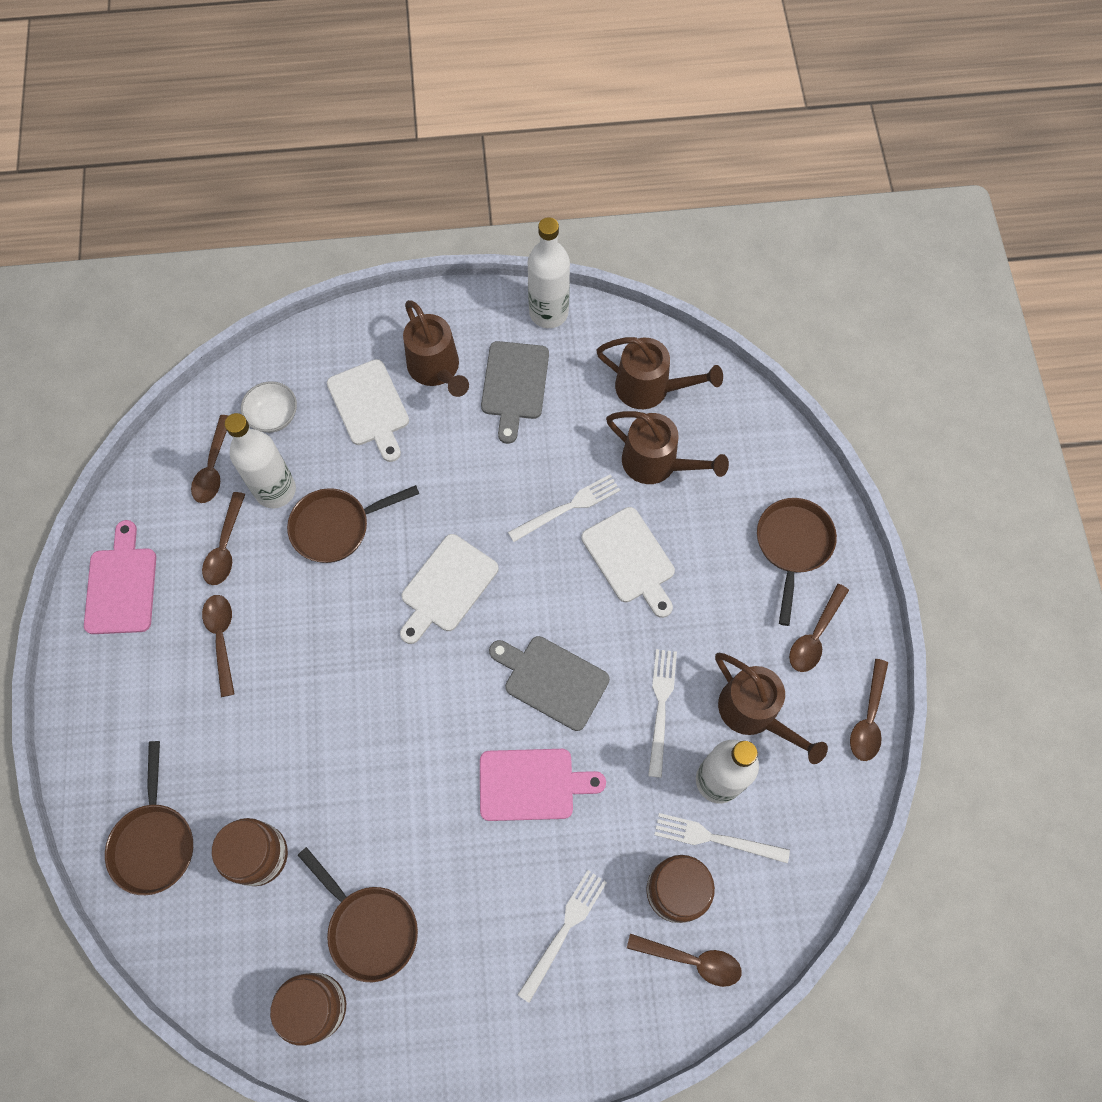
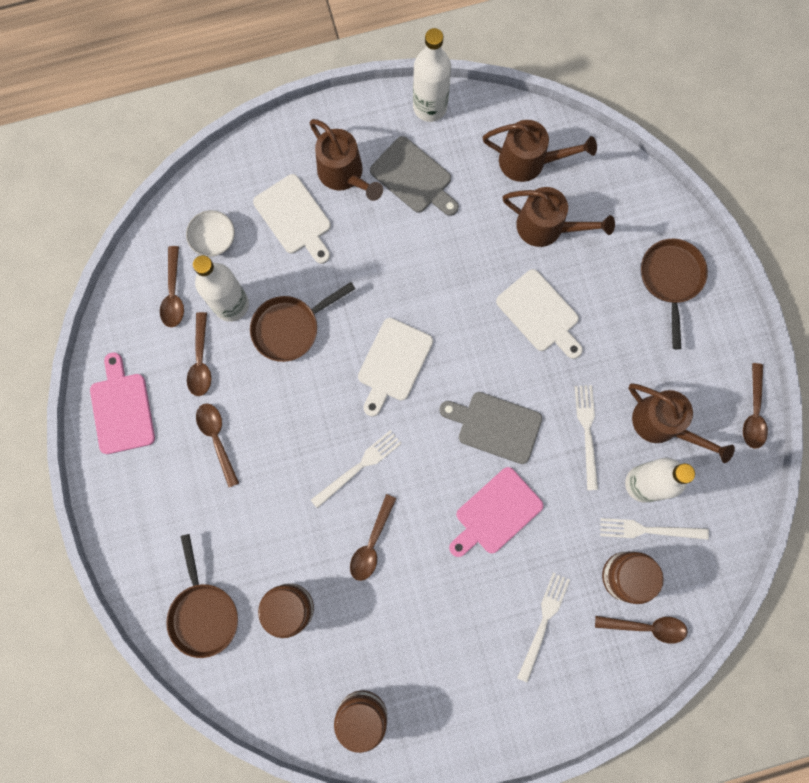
camera: 10 degrees left, 10 degrees up
(369, 927) = (390, 648): brown pan -> none
(514, 385) = (414, 177): grey cutting board -> grey cutting board turned 45 degrees counterclockwise
(532, 784) = (496, 513): pink cutting board -> pink cutting board turned 150 degrees clockwise
(568, 507) = (480, 278): white fork -> white fork (359, 467)
(815, 635) = (701, 352): brown spoon -> brown spoon (372, 543)

